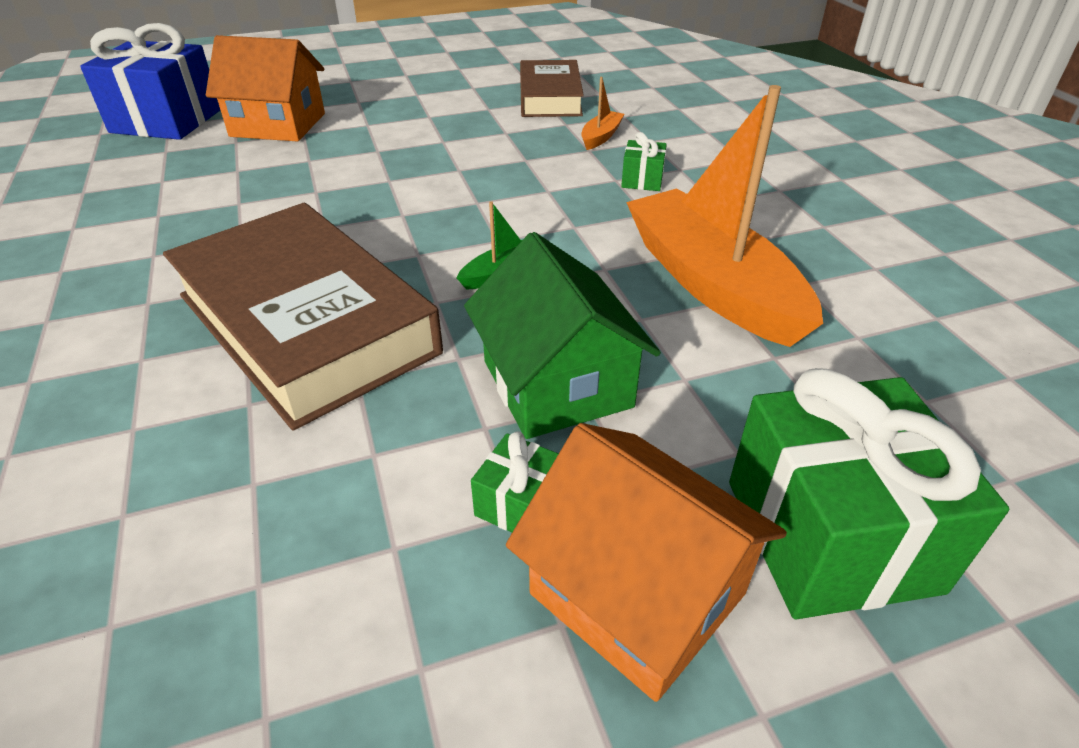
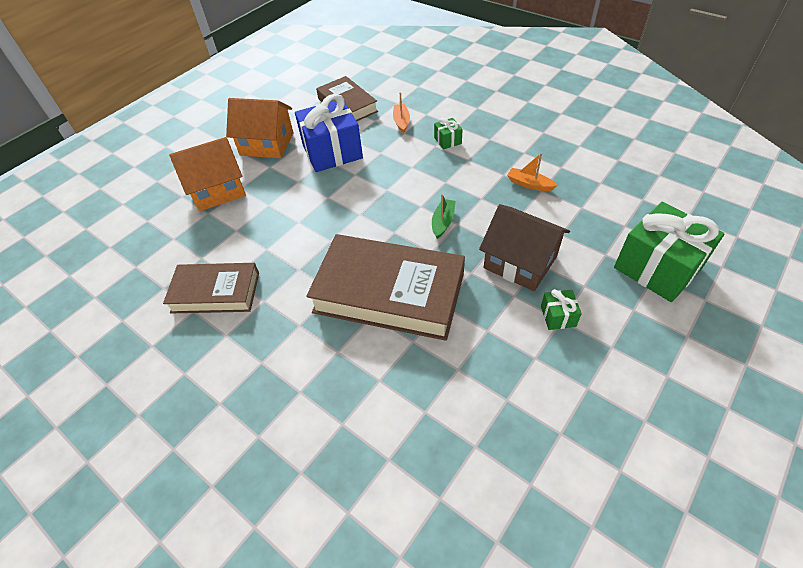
camera: 30 degrees left, 10 degrees up
(120, 221) = (216, 292): none -> brown book
(166, 121) = (142, 218): blue gift -> blue gift (332, 152)
(557, 383) = (520, 262): green house -> brown house
(637, 593) = (623, 323): orange house -> orange house (267, 144)
(711, 283) = (529, 184): orange boat -> orange boat, size x0.41

